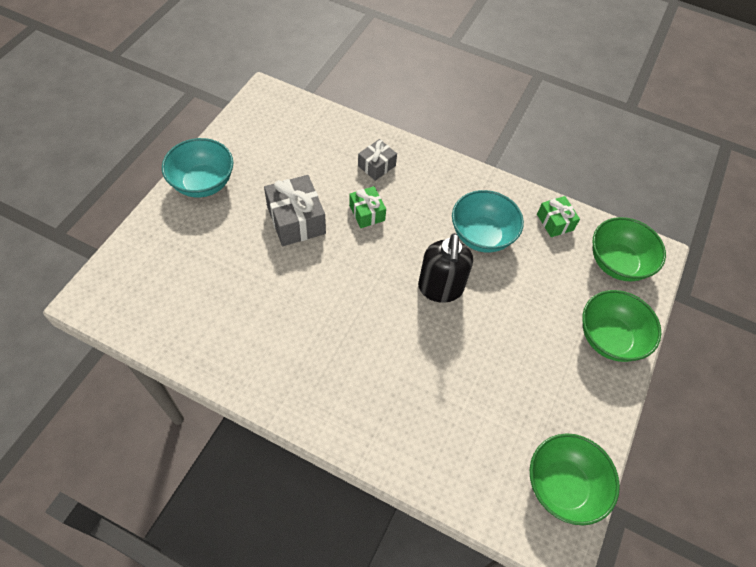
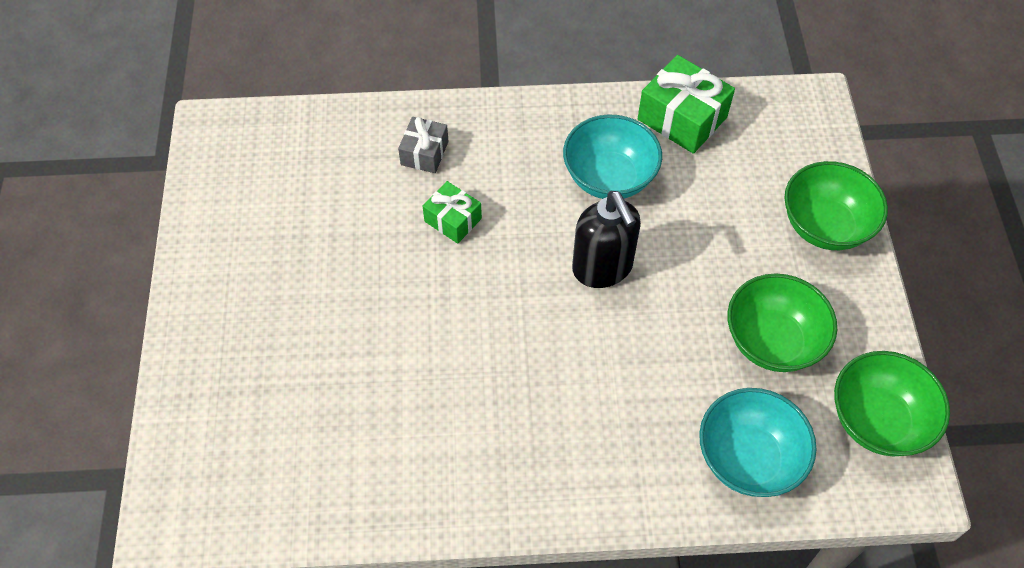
camera: 25 degrees left, 0 degrees up
(203, 183) = (212, 289): turquoise bowl -> turquoise bowl (748, 458)
(296, 220) = (370, 275): grey gift -> none
(555, 222) = (682, 118): green gift -> green gift, size x1.67
(617, 263) = (780, 132): green bowl -> green bowl (772, 341)

